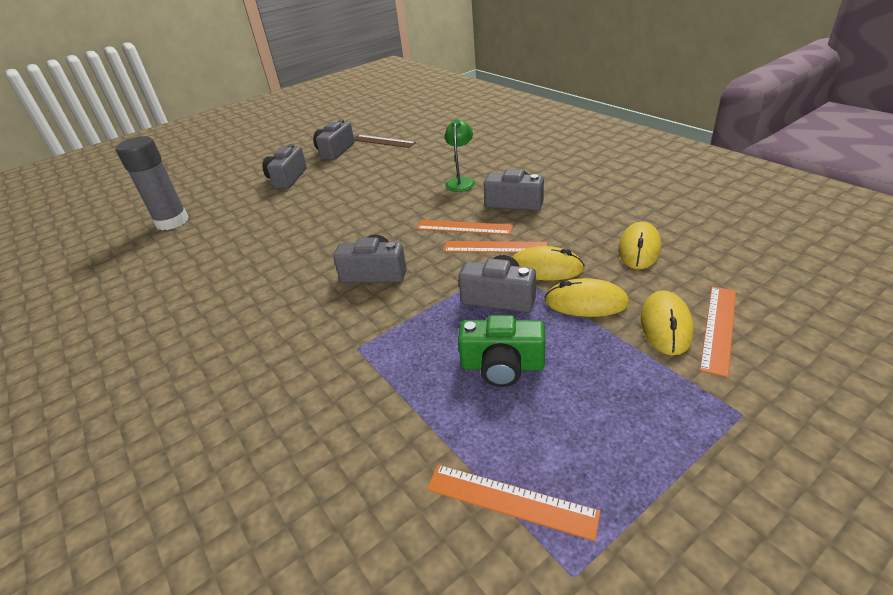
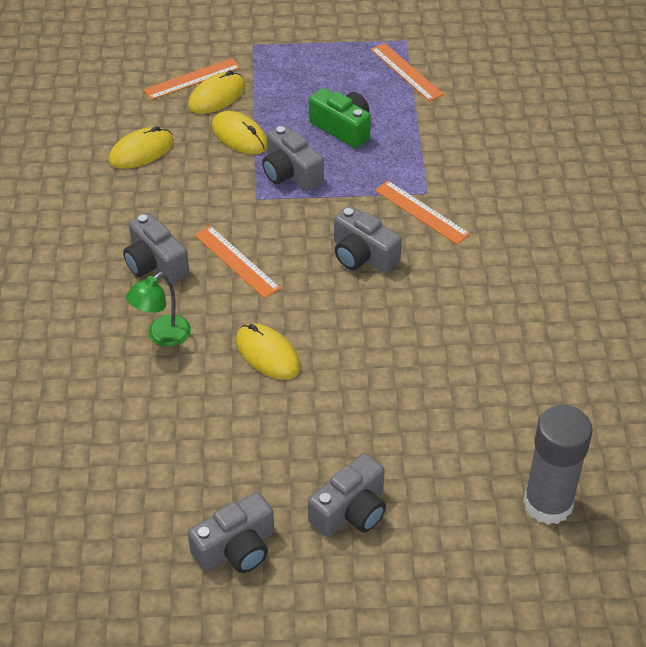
camera: 150 degrees left, 10 degrees up
(383, 141) = (150, 522): brown ruler -> none
(495, 247) = (238, 221): orange ruler -> orange ruler (421, 212)
(545, 268) = (228, 177): yellow mouse -> yellow mouse (267, 354)

